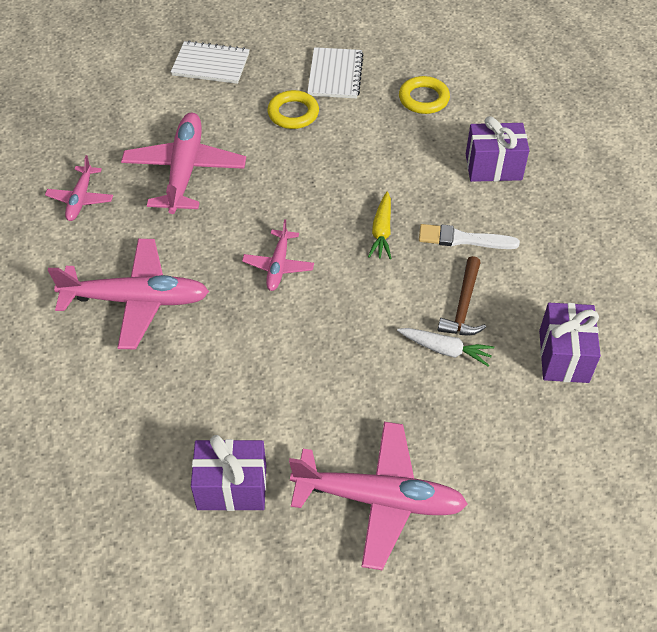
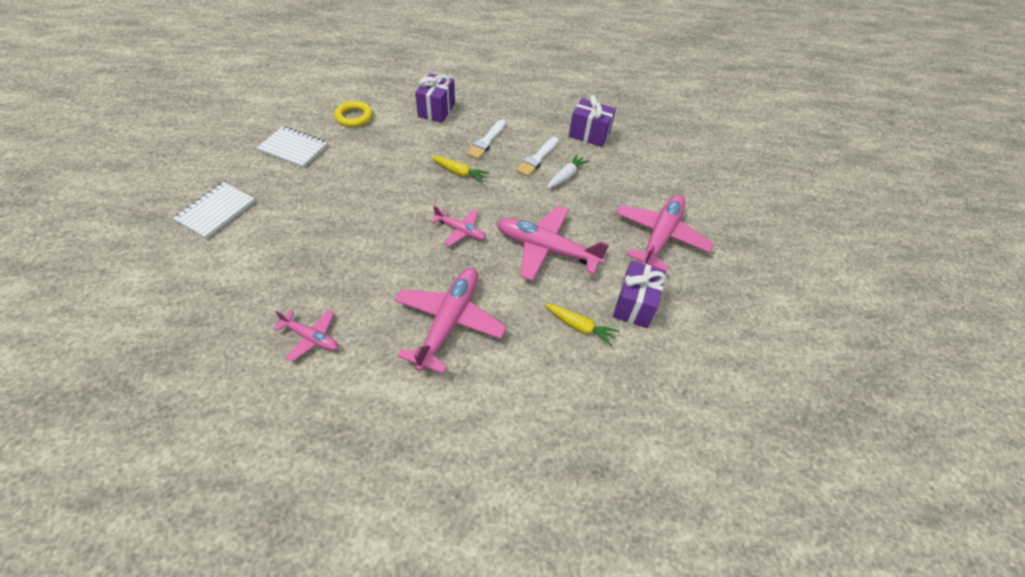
camera: 75 degrees left, 0 degrees up
(173, 430) = (579, 326): none -> yellow carrot
(184, 171) = (329, 258): pink plane -> pink plane (547, 249)
(293, 113) = (315, 181): yellow ring -> none
(463, 306) = (537, 158): brown hammer -> white brush

